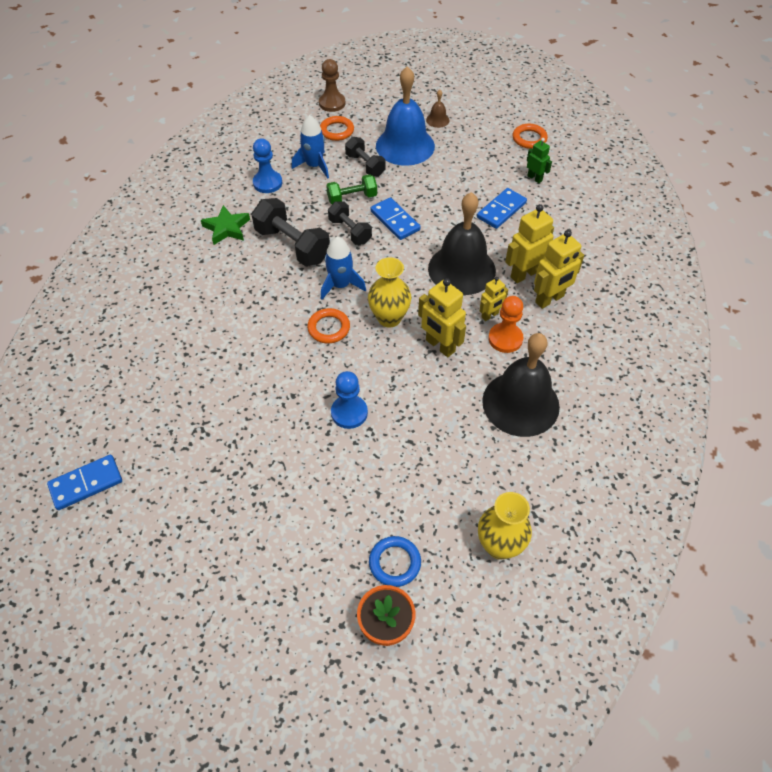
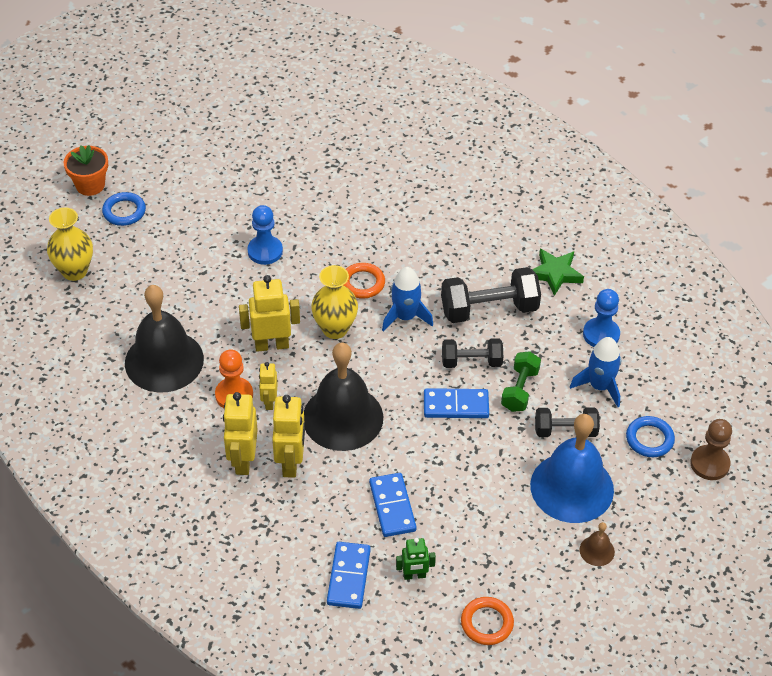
camera: 125 degrees right, 5 degrees down
(86, 484) = (345, 93): blue domino -> blue domino (348, 577)
(337, 131) = (649, 439): orange ring -> blue ring

